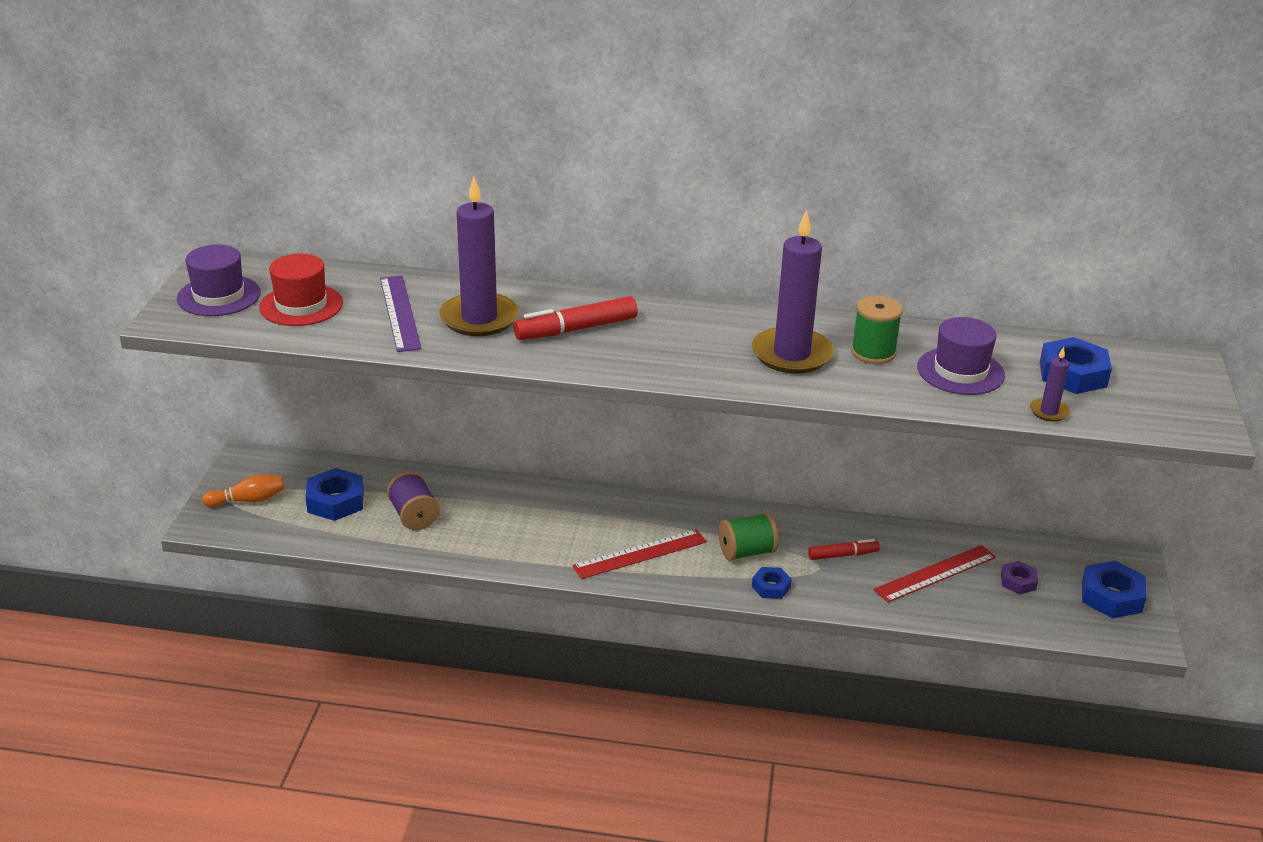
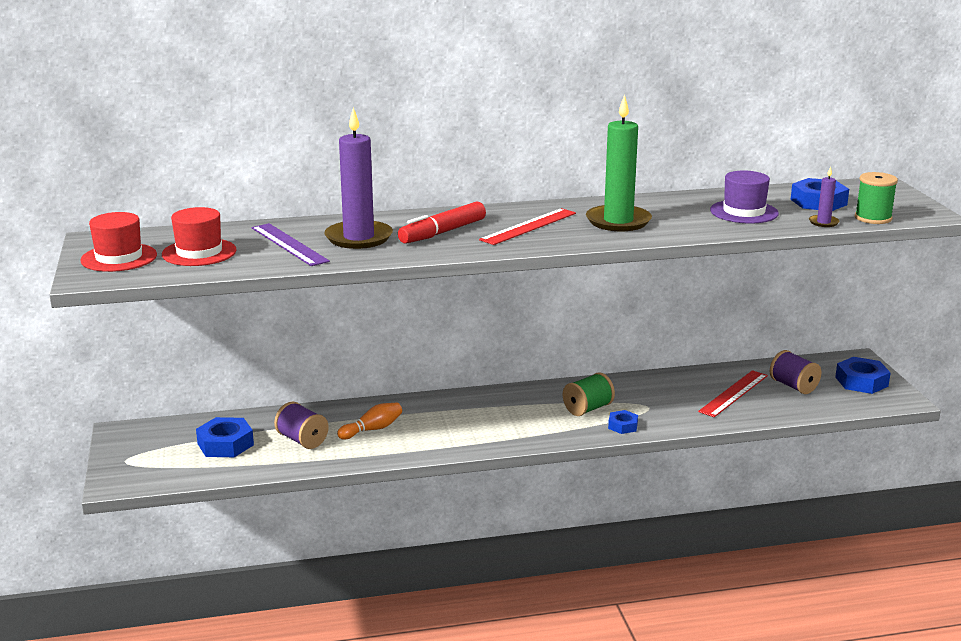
camera: 20 degrees left, 10 degrees down
(219, 296) = (119, 258): purple hat -> red hat
(248, 500) = (144, 459): orange bowling pin -> orange bowling pin (372, 429)
(640, 554) = (507, 427): red ruler -> red ruler (528, 226)
(791, 354) = (618, 221): purple candle -> green candle
(843, 555) = (660, 396): red marker -> none
(873, 352) = (674, 212): green spool -> green spool (873, 218)
(1018, 581) = (793, 386): purple nut -> purple spool

